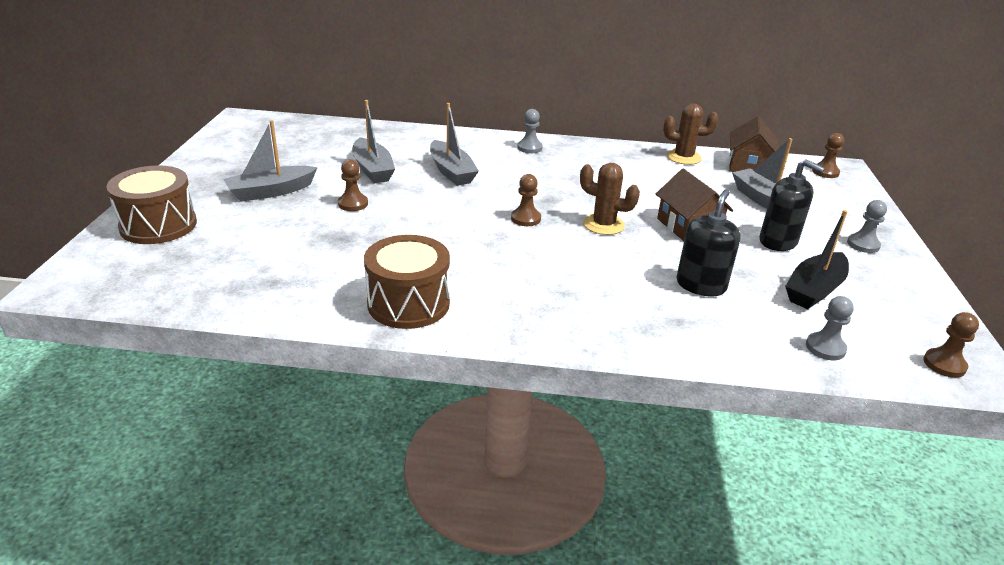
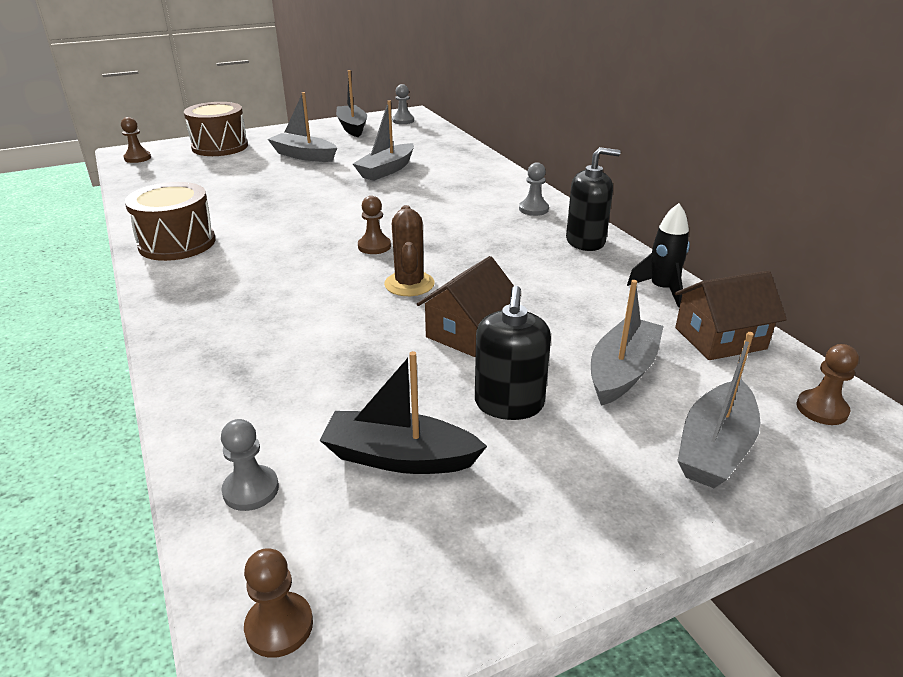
camera: 60 degrees right, 0 degrees up
(231, 150) = (352, 127): none -> black boat
(353, 204) = (317, 182): brown pawn -> brown pawn (137, 158)
(451, 172) = (426, 195): grey boat -> grey boat (715, 448)
(683, 157) = (661, 289): brown cactus -> black rocket
(701, 285) = (331, 368): black soap dispenser -> black soap dispenser (585, 241)
(863, 244) = (598, 486): grey pawn -> grey pawn (403, 121)

